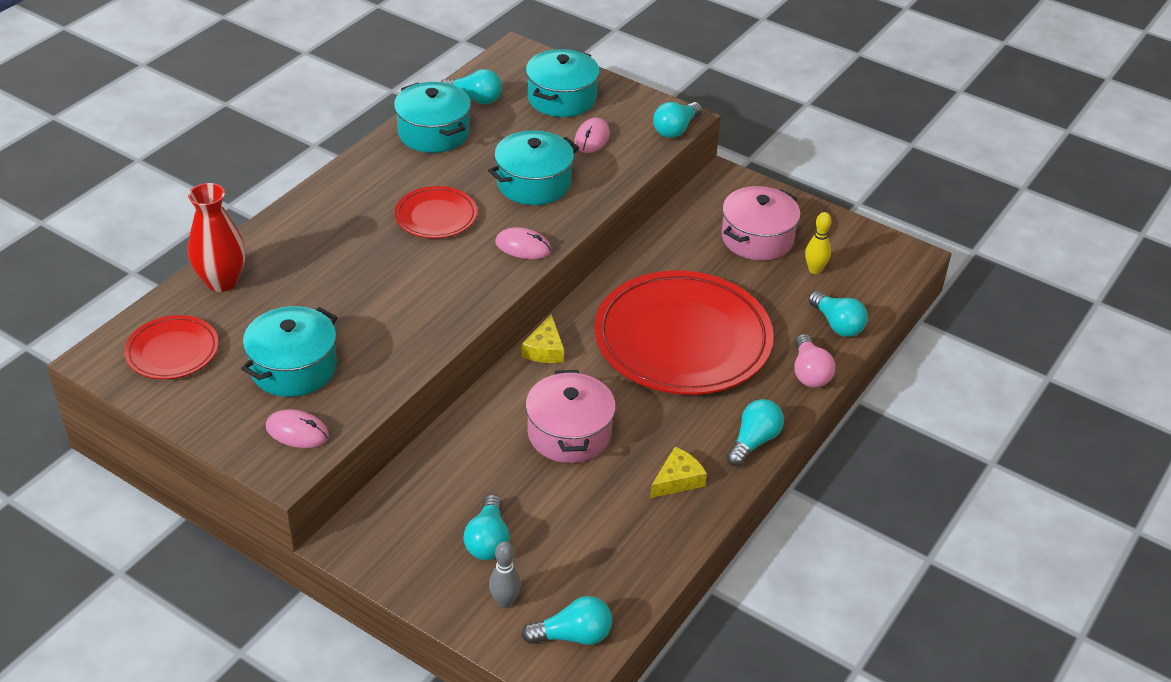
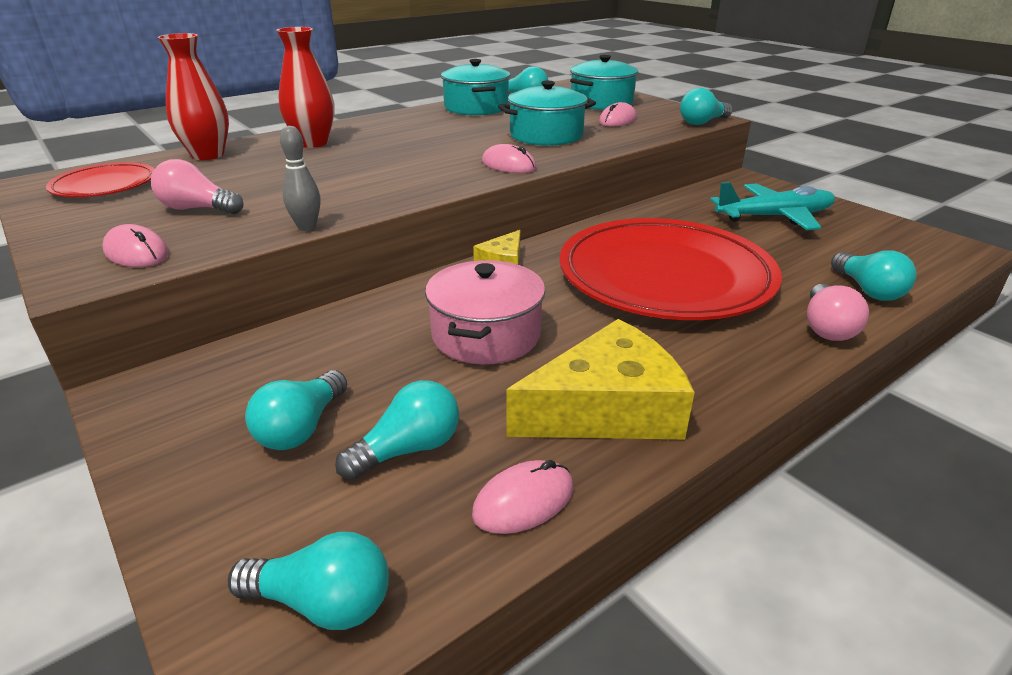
camera: 20 degrees right, 10 degrees down
(293, 368) = (198, 209): turquoise pot -> pink light bulb
(310, 240) = (313, 143): none -> red vase
(436, 216) = (439, 142): red plate -> none
(505, 601) = (258, 516): grey bowling pin -> grey bowling pin (307, 227)
(651, 556) = (523, 501): none -> pink mouse
(677, 480) = (606, 409): yellow cheese -> yellow cheese, size x1.97
(753, 442) = (734, 385): turquoise light bulb -> turquoise light bulb (408, 449)
(757, 238) = (774, 217): pink pot -> turquoise plane
(814, 270) = (840, 245): yellow bowling pin -> none

